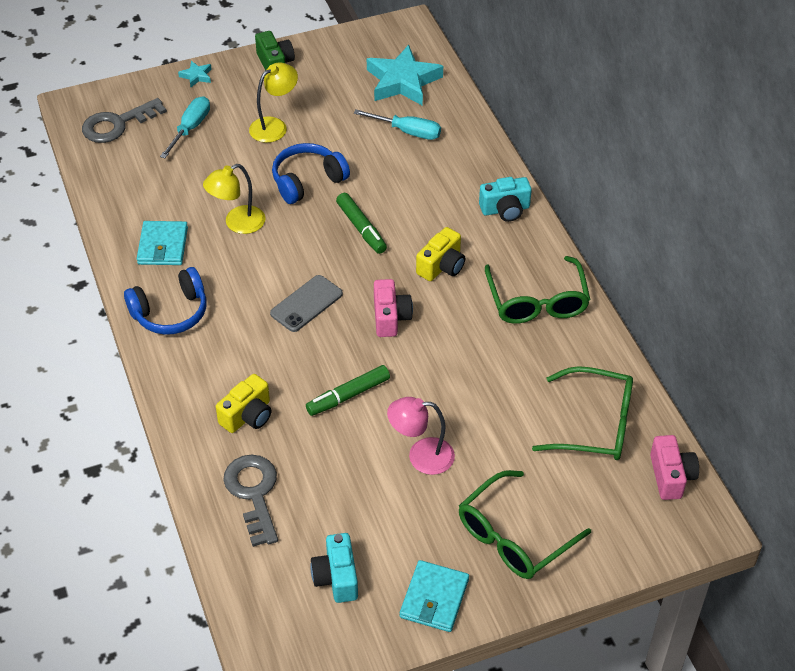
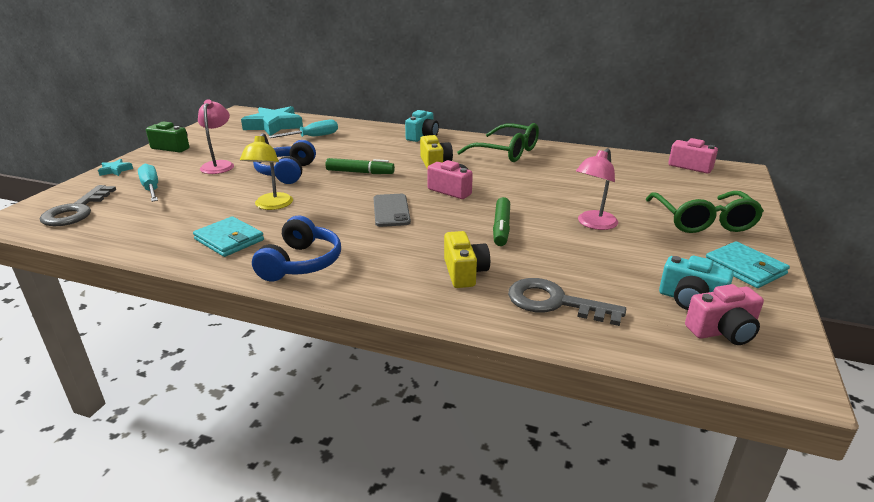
camera: 50 degrees left, 20 degrees down
(274, 126) = (219, 165): yellow lamp -> pink lamp
(303, 613) = (722, 331): none -> pink camera
(595, 424) = (627, 170): green glasses -> none

